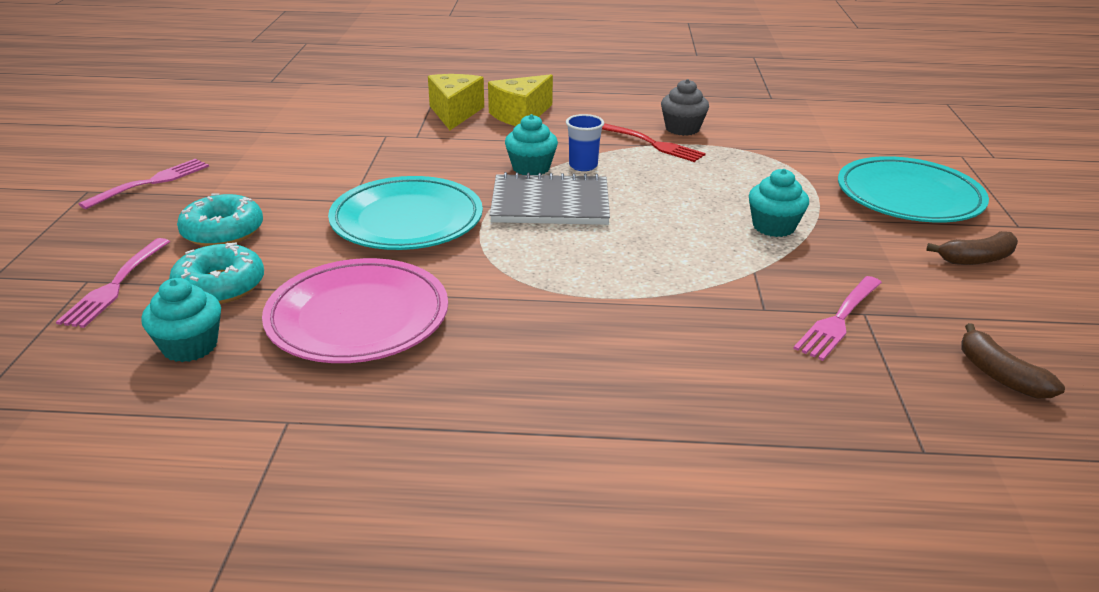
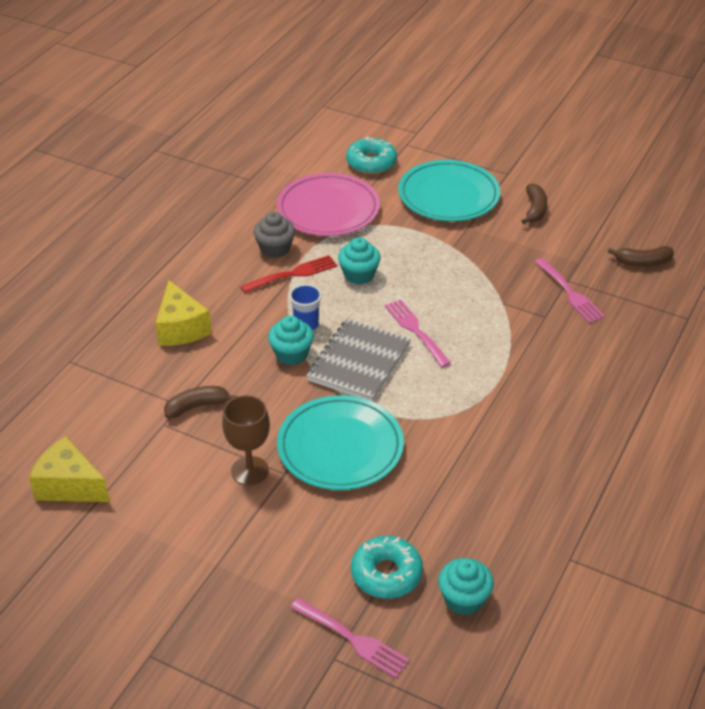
camera: 65 degrees left, 10 degrees up
(151, 183) = (163, 605): pink fork -> pink fork (416, 331)
(223, 231) = (295, 562): turquoise donut -> turquoise donut (371, 162)
(345, 183) = (250, 471): none -> brown goblet
(358, 318) = (468, 504): pink plate -> pink plate (328, 210)
(419, 143) = (197, 406): none -> brown banana
(455, 113) = (145, 367): yellow cheese -> yellow cheese (69, 485)
(773, 227) = (453, 270): turquoise cupcake -> turquoise cupcake (359, 275)

